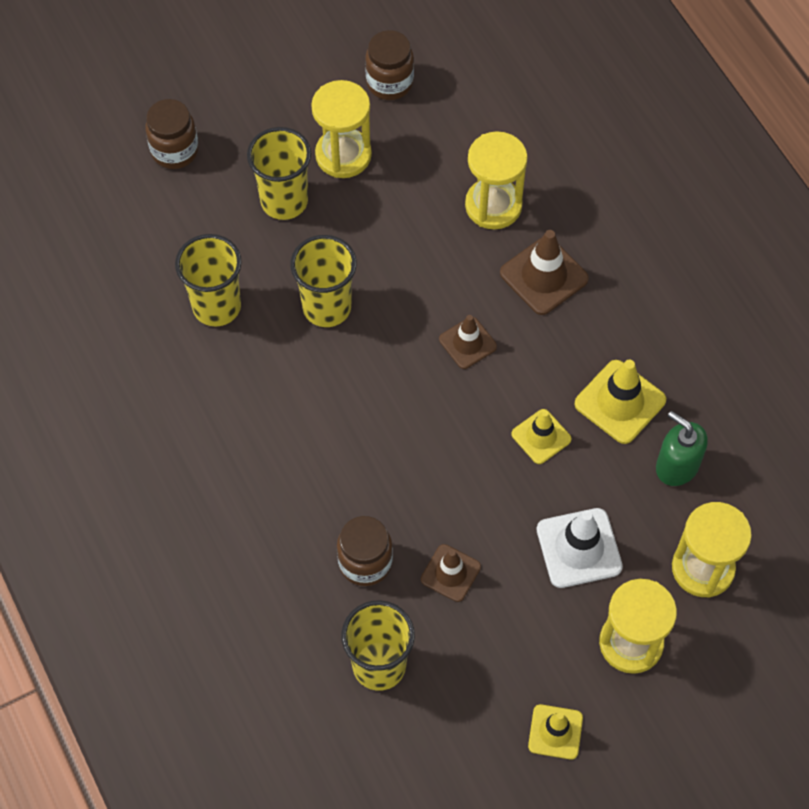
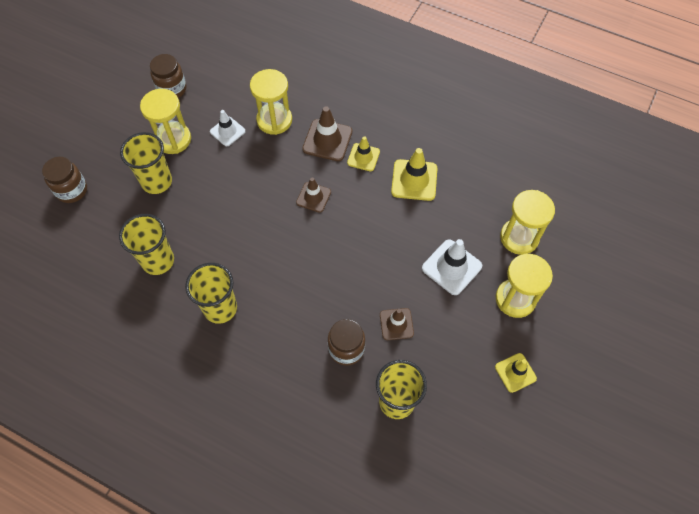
camera: 35 degrees left, 0 degrees up
(327, 307) = (222, 224): yellow cup -> yellow cup (220, 308)
(420, 185) = (227, 131): none -> white traffic cone
(541, 436) = (388, 222): yellow traffic cone -> yellow traffic cone (363, 157)
(677, 466) = (466, 195): green soap dispenser -> none

